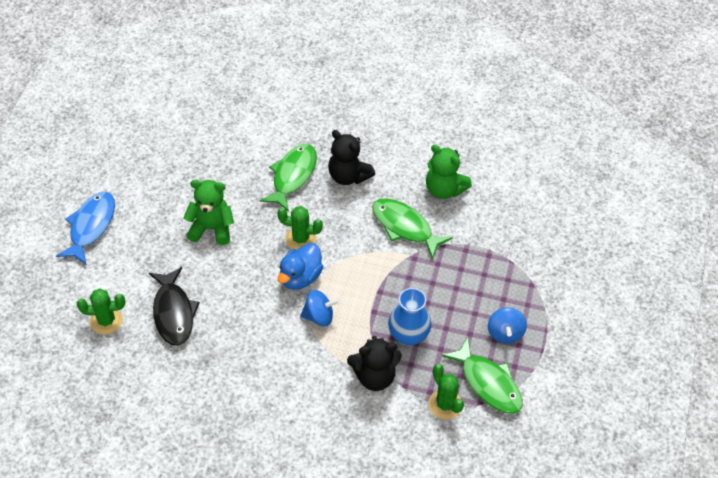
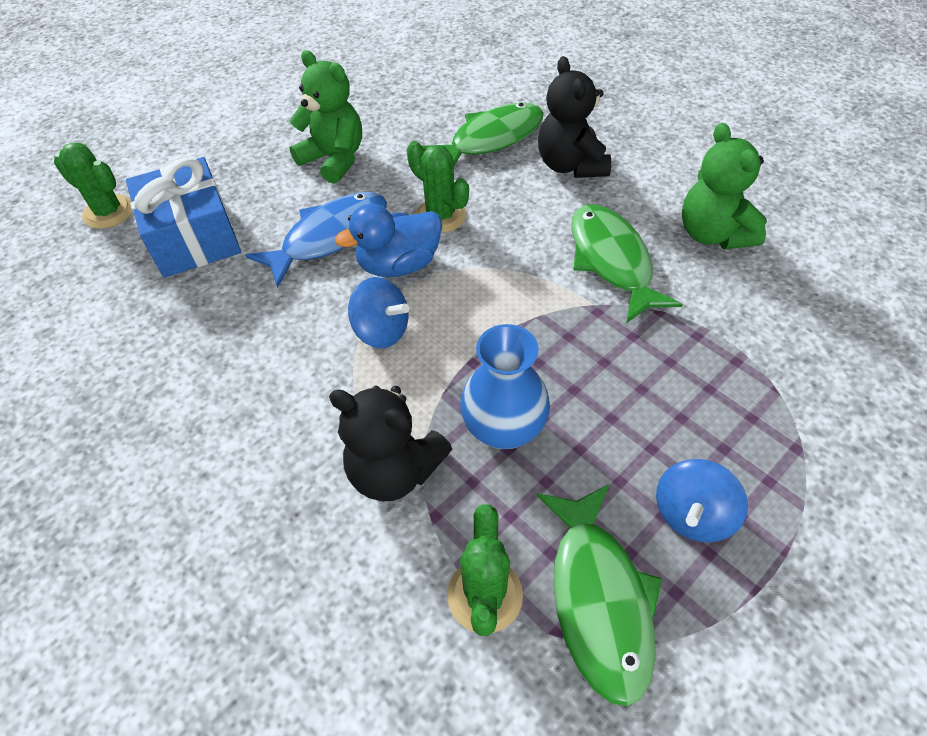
camera: 35 degrees right, 0 degrees up
(91, 226) = (199, 106): blue fish -> blue fish (329, 237)
(173, 313) = (194, 237): black fish -> blue gift

